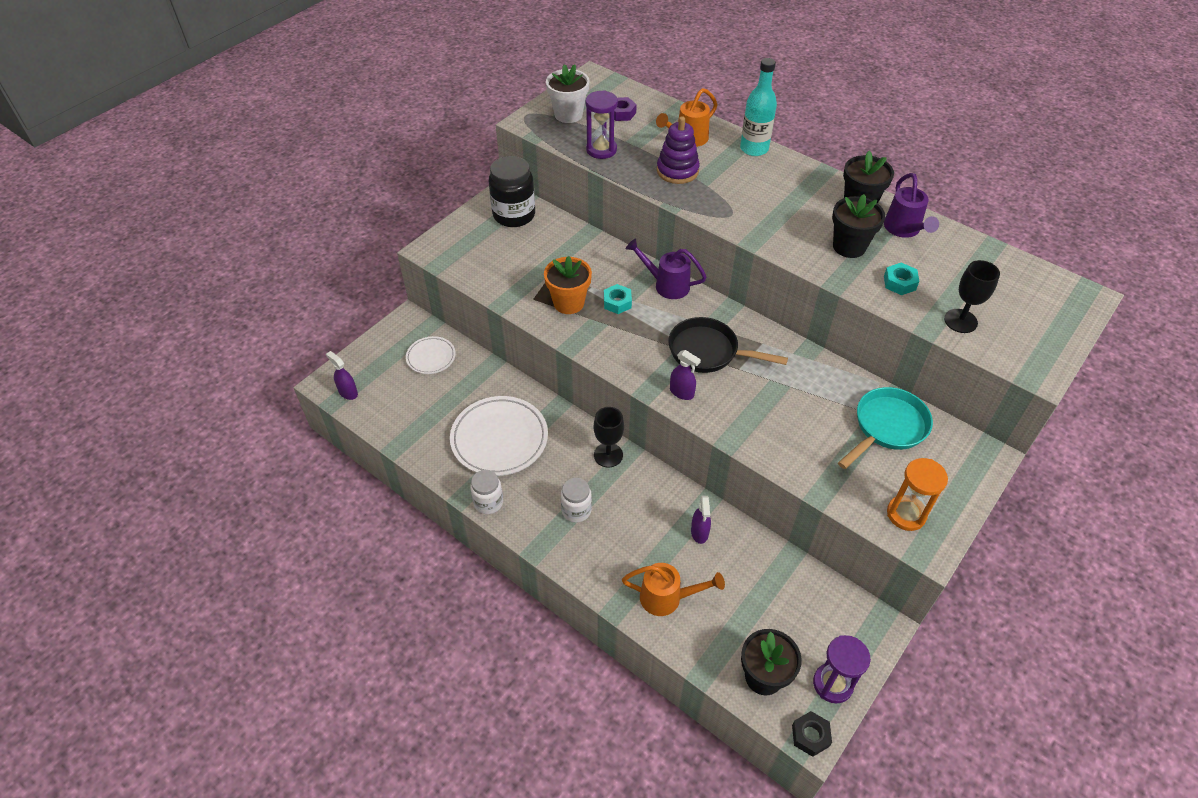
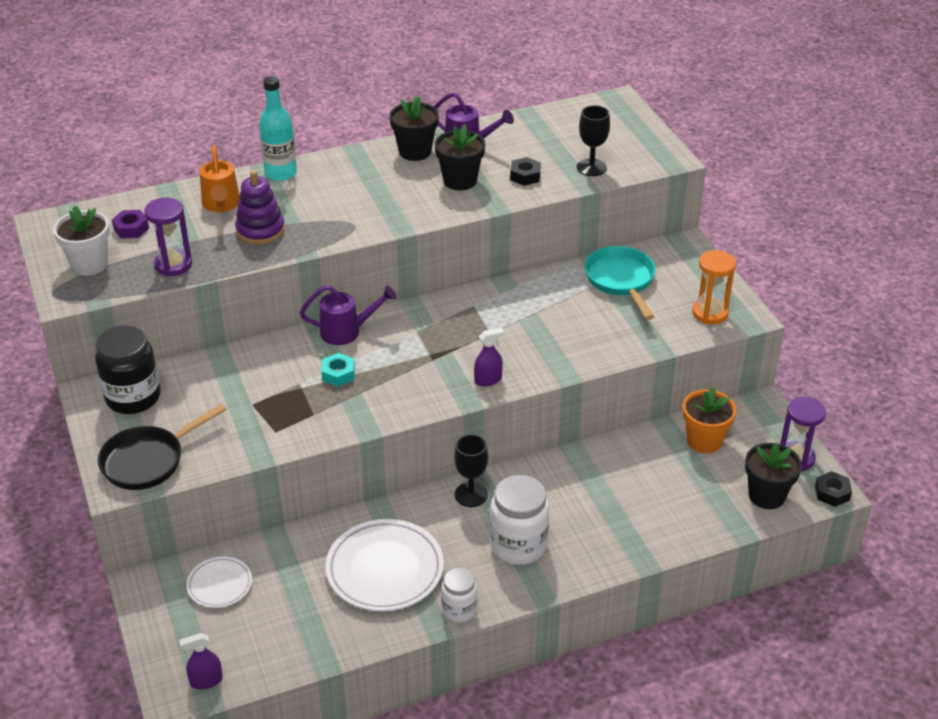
camera: 60 degrees left, 10 degrees down
(568, 303) = (306, 408): orange flower pot -> orange flower pot (704, 441)
(576, 510) = (518, 545): white jar -> white jar, size x1.69
(666, 285) = (346, 331): purple watering can -> purple watering can turned 150 degrees counterclockwise
(667, 598) = (655, 522): orange watering can -> none
(699, 532) = (603, 470): purple spray bottle -> none
(708, 352) = (454, 342): black pan -> black pan (148, 460)
(899, 283) = (525, 176): turquoise nut -> black nut

